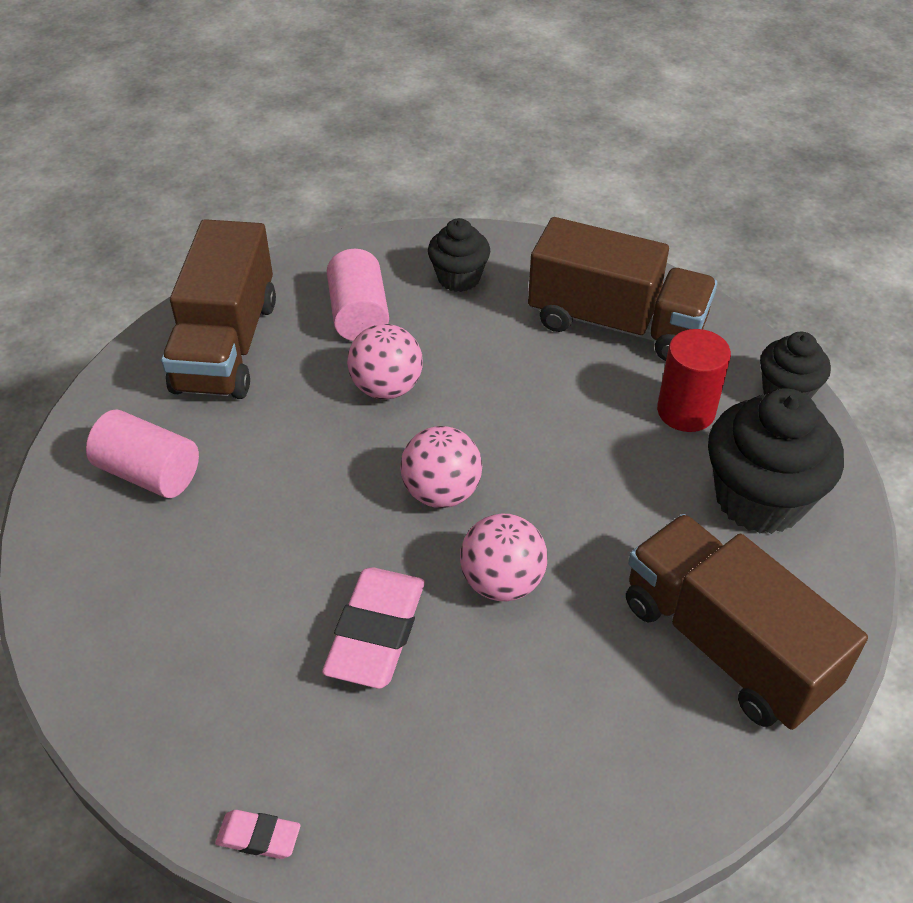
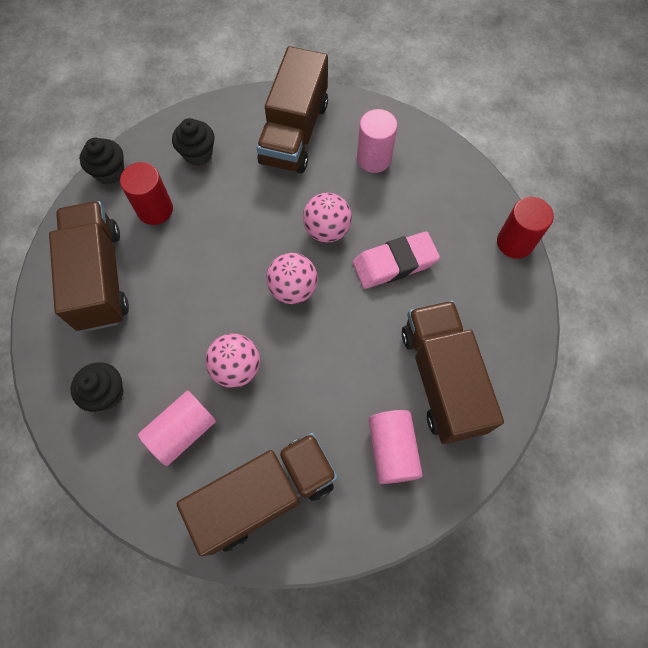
camera: 125 degrees left, 20 degrees up
(168, 576) = (442, 379): none -> brown truck
(259, 837) = (514, 242): pink eraser -> red cylinder
(590, 731) = (374, 158): none -> pink cylinder
(759, 499) = (198, 154): black cupcake -> black cupcake, size x0.58

